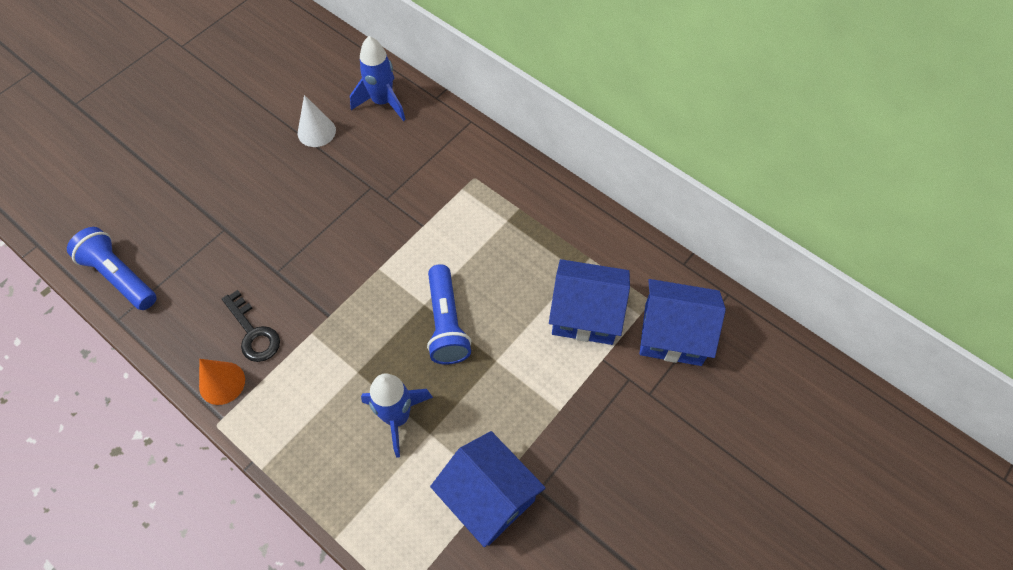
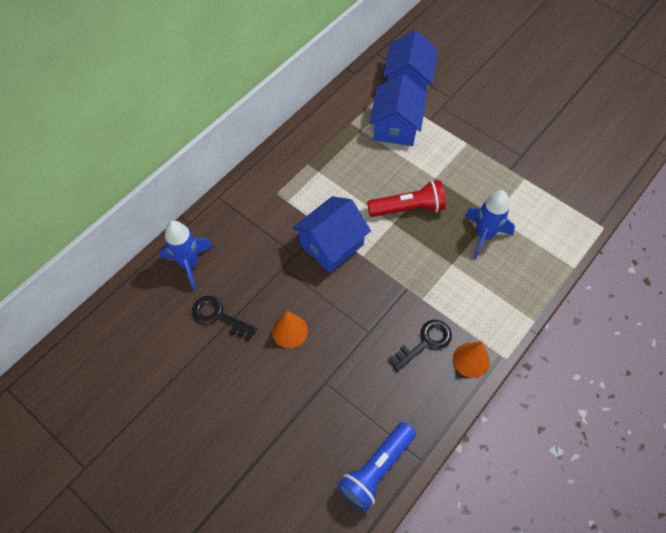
camera: 90 degrees left, 0 degrees up
(289, 195) = (290, 331): none -> orange cone
(316, 131) = (218, 316): white cone -> black key
(447, 323) = (408, 208): blue flashlight -> red flashlight
(488, 497) = (531, 181): blue house -> blue house (331, 244)

